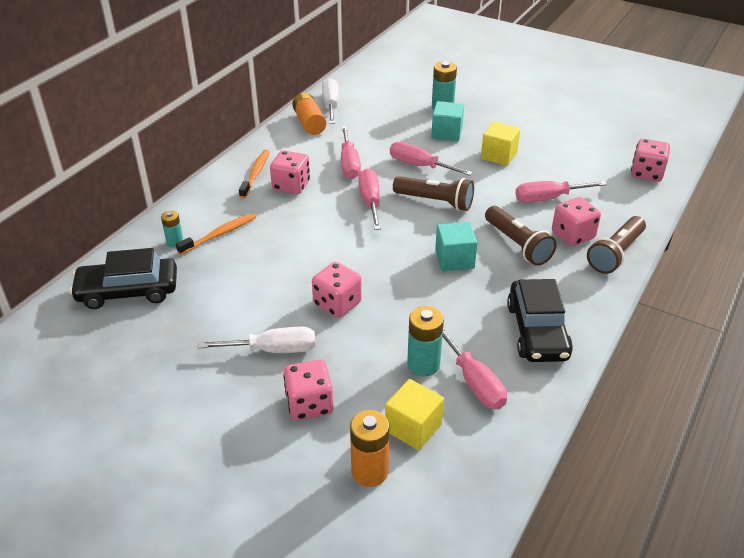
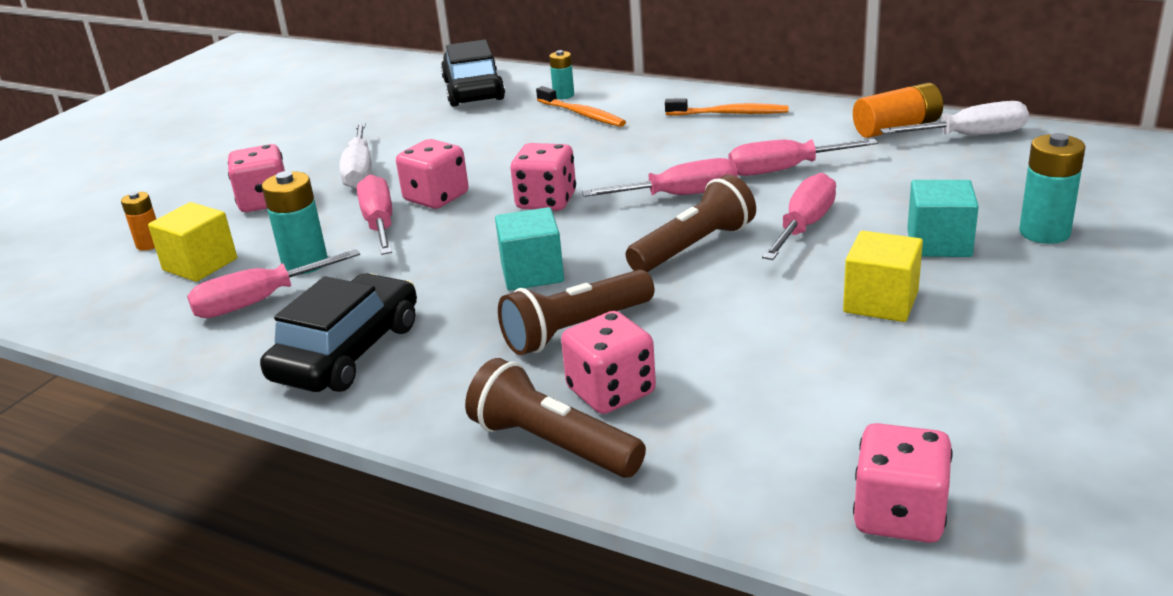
camera: 90 degrees right, 10 degrees down
(291, 186) = (706, 138): pink dice -> pink dice (546, 201)
(369, 471) = (149, 244): orange battery -> orange battery, size x0.61
(435, 201) = (693, 247): brown flashlight -> brown flashlight turned 150 degrees counterclockwise
(537, 331) = (347, 352): black car -> black car turned 120 degrees clockwise
(548, 198) = (737, 363): pink screwdriver -> pink screwdriver (379, 224)

